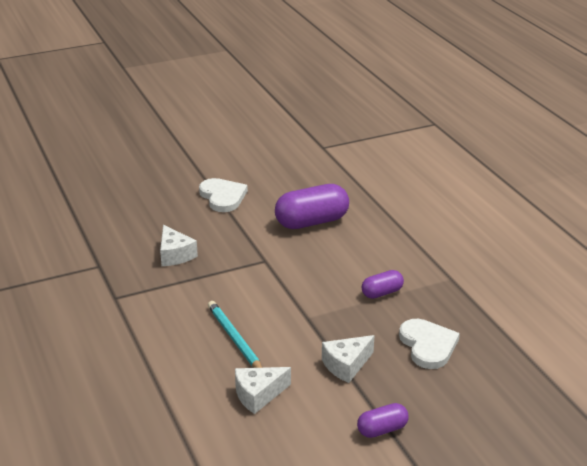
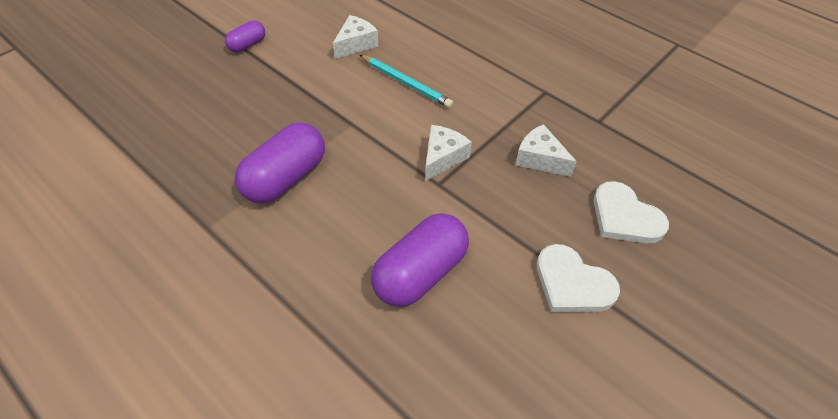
camera: 155 degrees right, 20 degrees up
(346, 365) = (294, 87): white cheese -> white cheese (442, 158)
(382, 293) = (285, 178): purple capsule -> purple capsule, size x1.88
(428, 345) = (222, 127): white heart -> white heart (625, 217)

